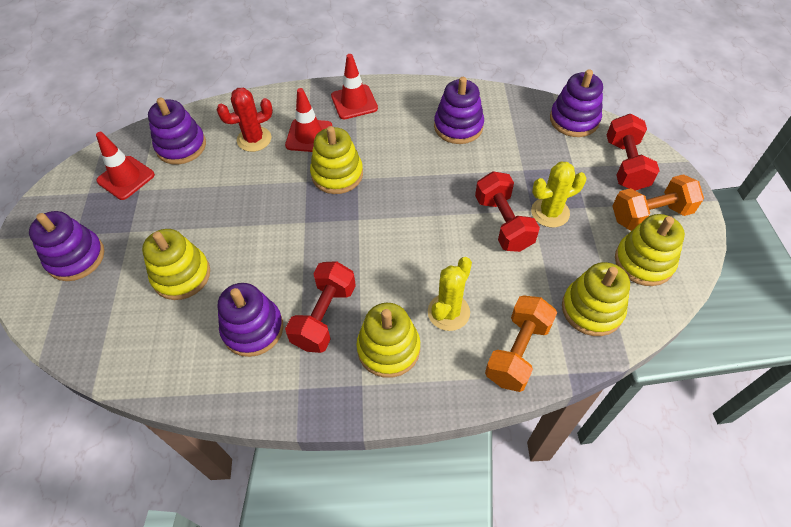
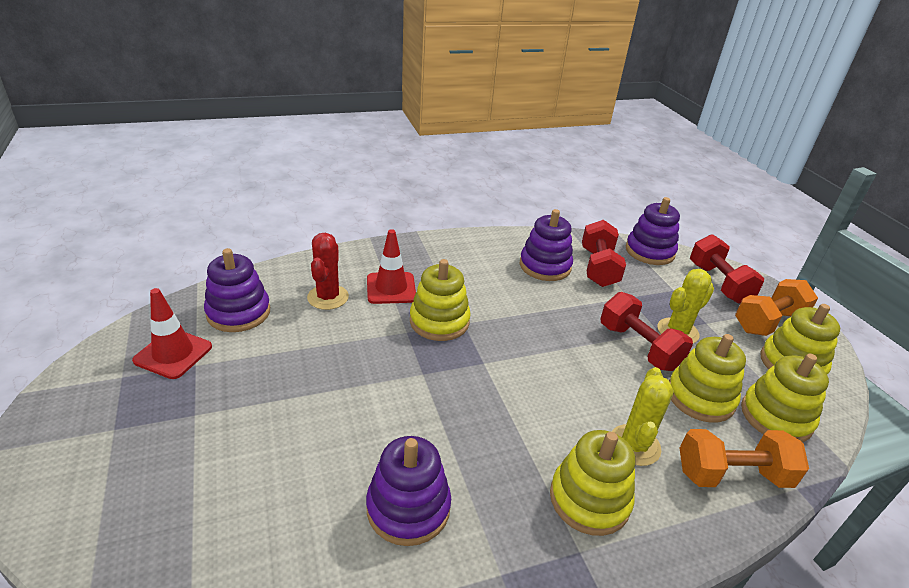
camera: 20 degrees left, 20 degrees down
(76, 257) = (121, 458): purple stacking toy -> none
(181, 275) = (285, 457): yellow stacking toy -> yellow stacking toy (700, 397)
(254, 139) = (328, 297): red cactus -> red cactus turned 45 degrees counterclockwise
(324, 316) = (494, 475): red dumbbell -> red dumbbell (598, 268)
(354, 102) = (427, 254): red traffic cone -> none
(517, 352) = (732, 475): orange dumbbell -> orange dumbbell turned 75 degrees clockwise

